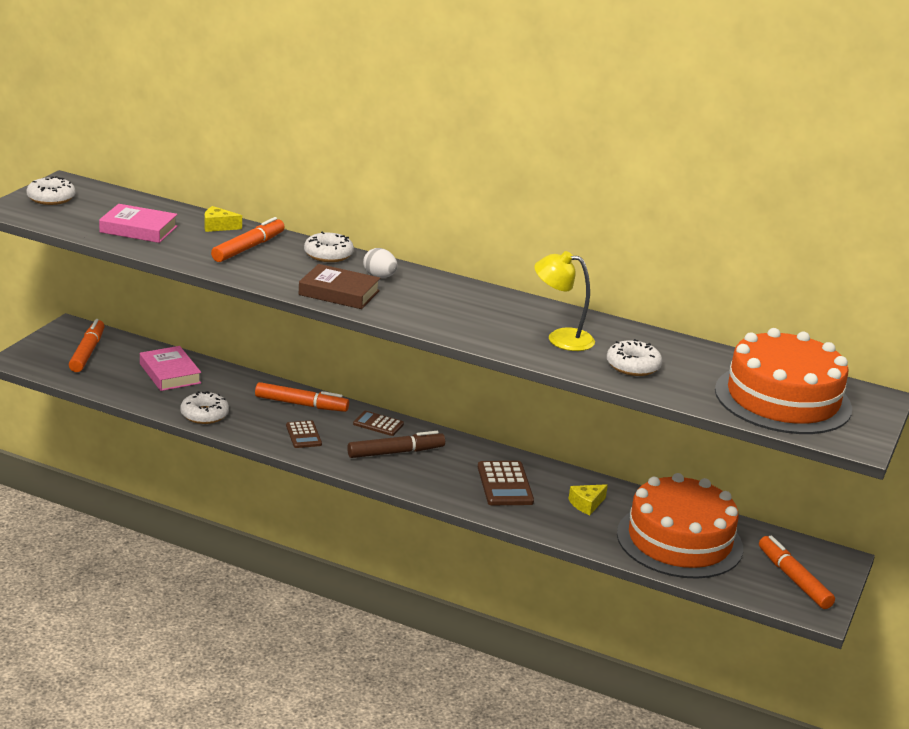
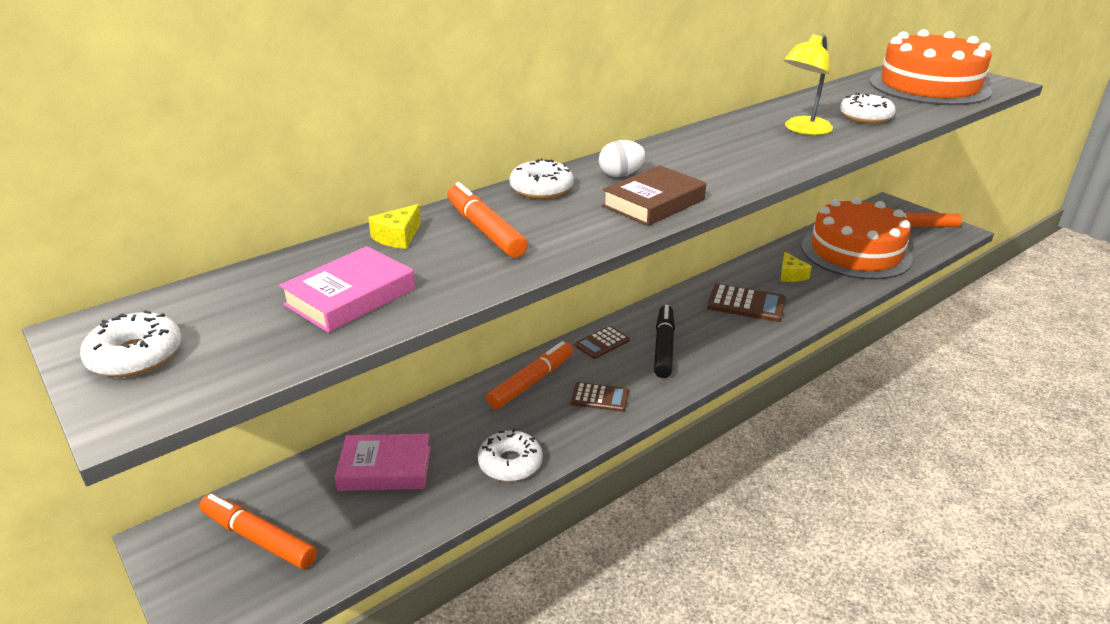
camera: 60 degrees left, 5 degrees up
(395, 452) = (664, 347): brown marker -> black marker

